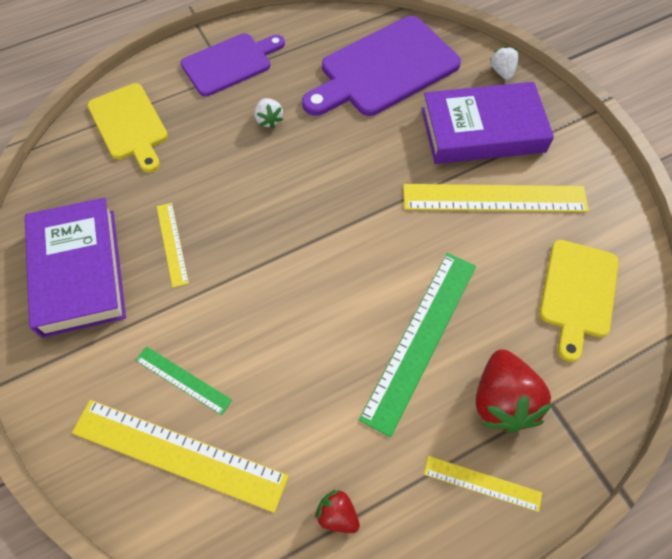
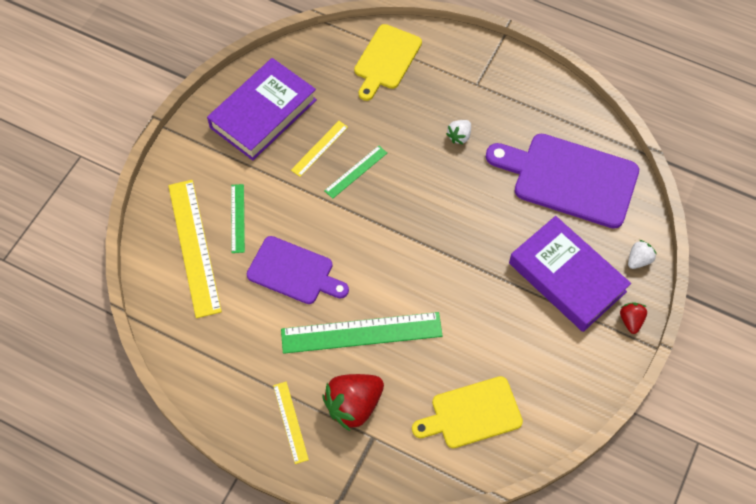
camera: 55 degrees right, 0 degrees up
(229, 228) = (356, 171): none -> green ruler
(230, 63) = (488, 80): purple cutting board -> purple cutting board (294, 272)
(337, 514) = (217, 352): red strawberry -> red strawberry (631, 320)
(494, 198) = (510, 318): yellow ruler -> none

